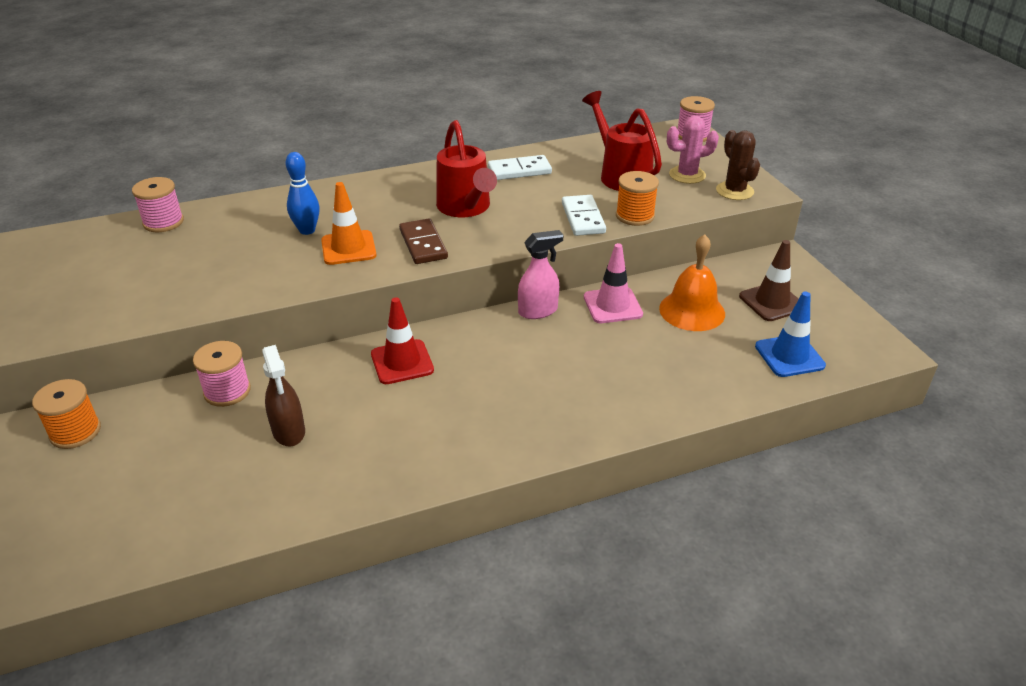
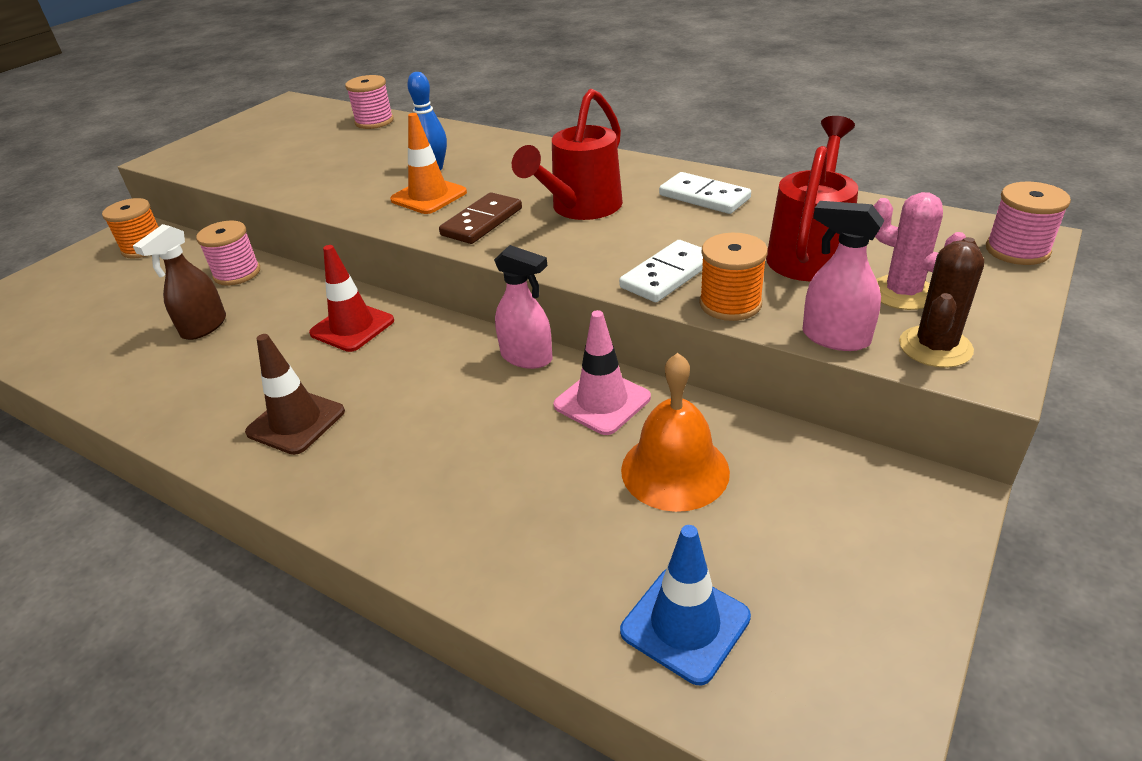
camera: 55 degrees right, 0 degrees up
(698, 207) = (835, 338): none -> pink spray bottle
(772, 302) = (801, 539): brown traffic cone -> brown traffic cone (296, 422)

